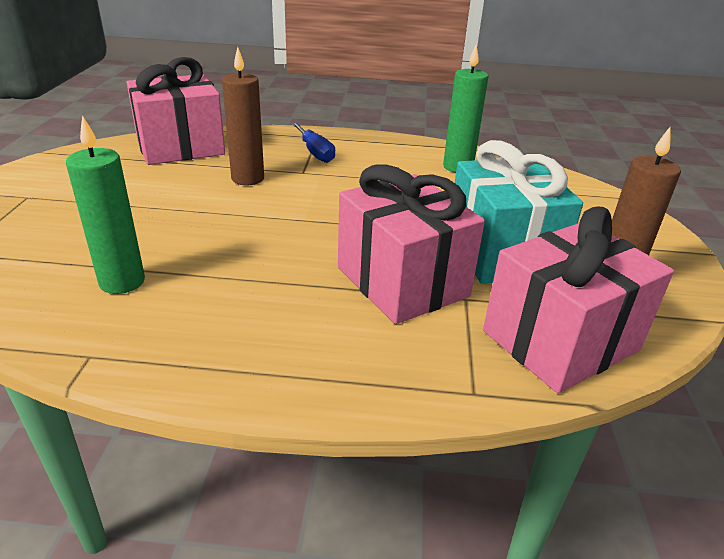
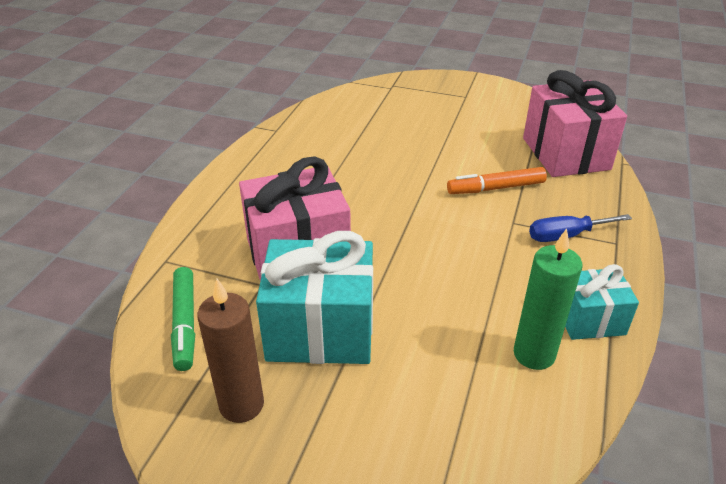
camera: 105 degrees right, 5 degrees up
(122, 282) = (343, 135): green candle -> none
(248, 179) = (495, 188): brown candle -> orange marker
(410, 149) = (589, 319): none -> turquoise gift
(560, 341) = (185, 323): pink gift -> green marker

